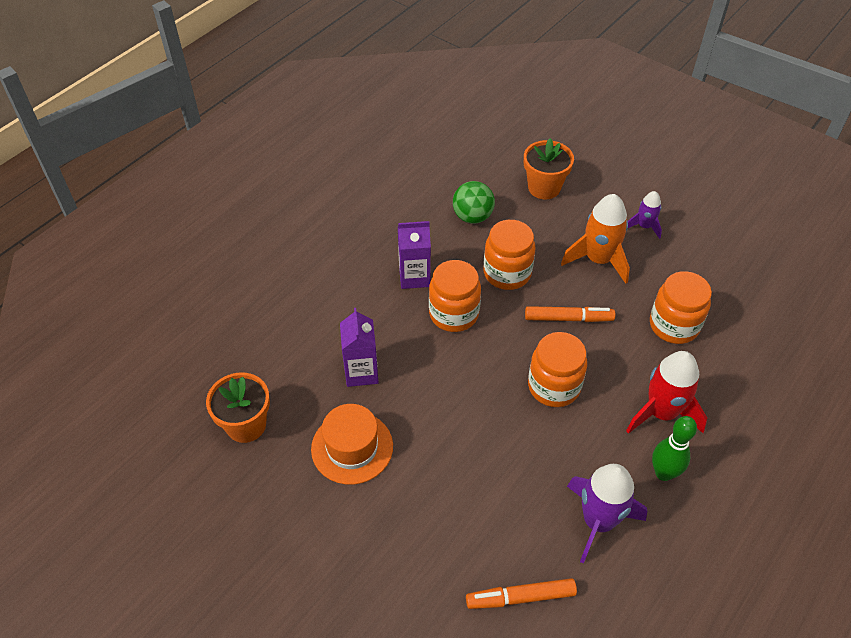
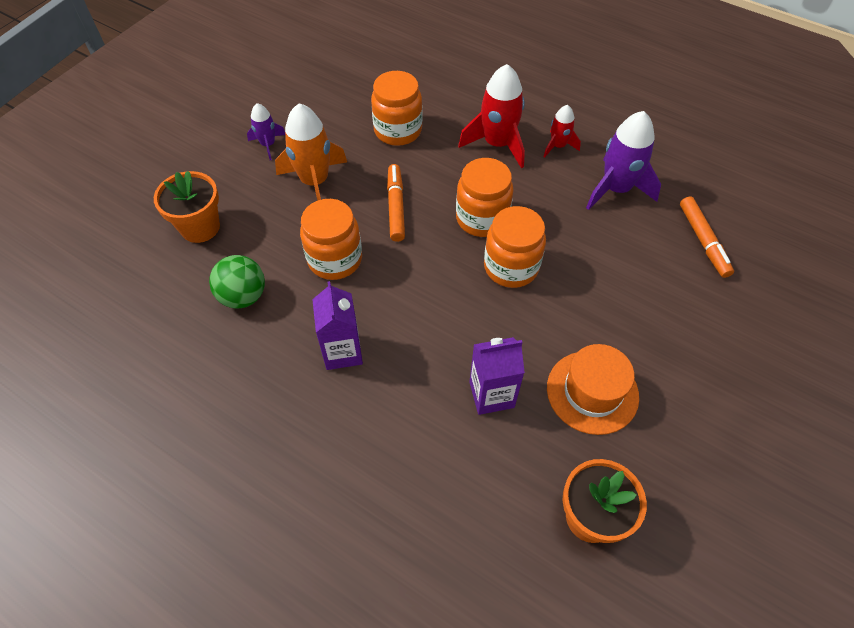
camera: 95 degrees left, 5 degrees up
(454, 314) = (397, 307): orange jar -> orange jar (511, 267)
(663, 473) = (558, 146): green bowling pin -> red rocket

